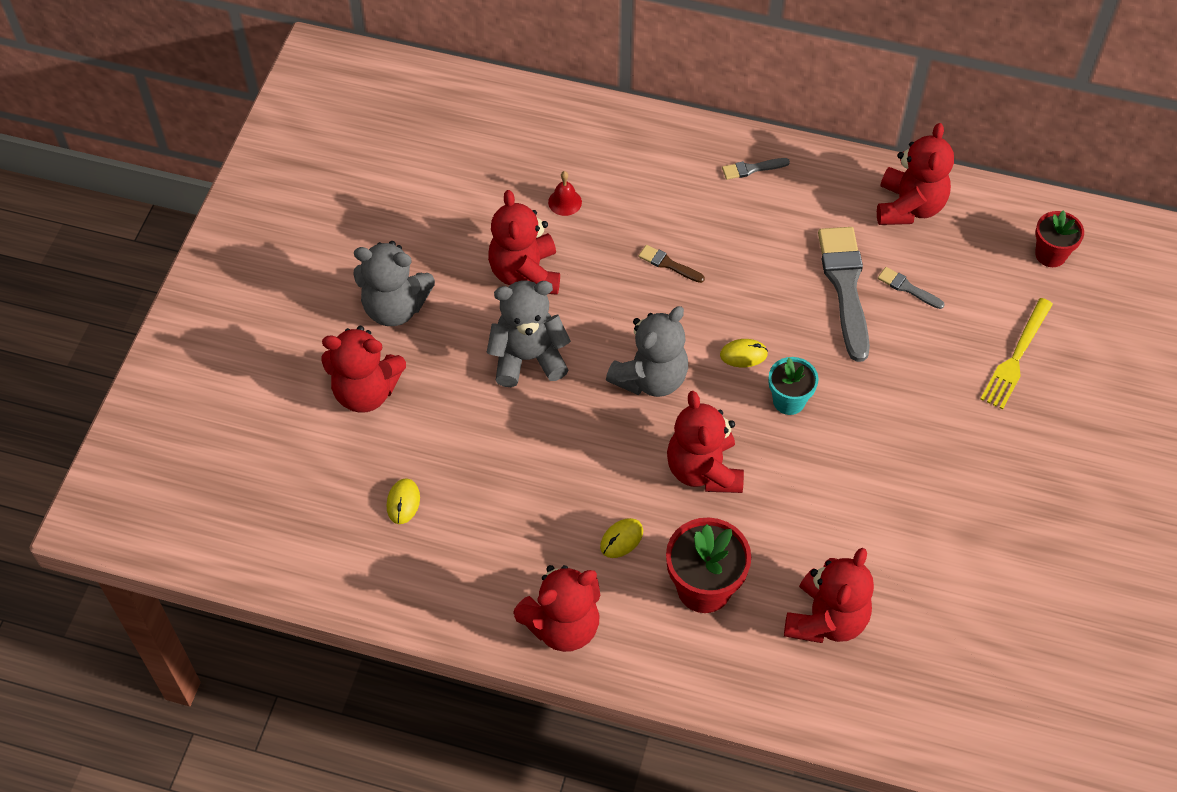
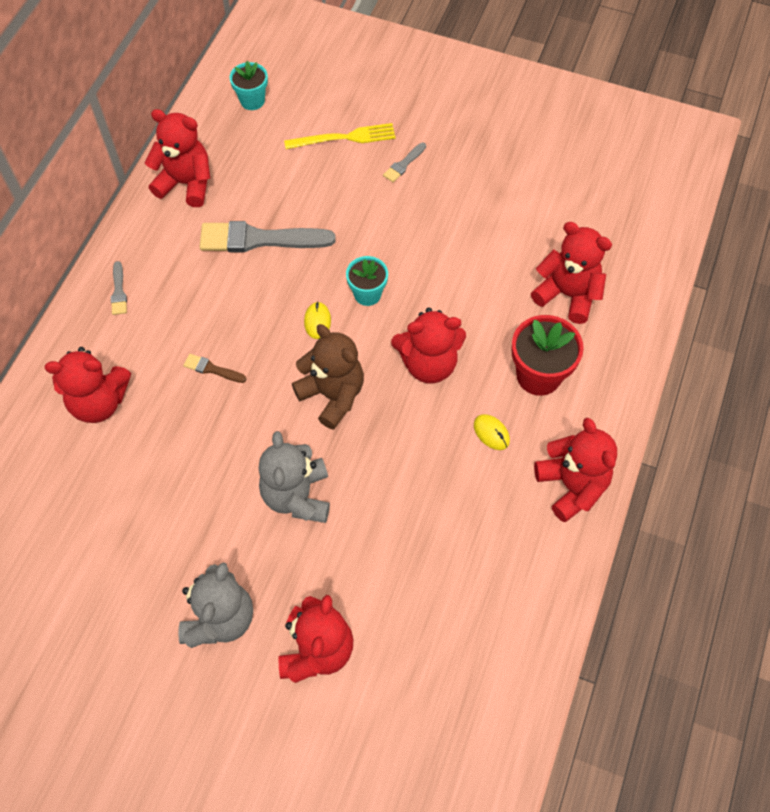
camera: 85 degrees left, 5 degrees up
(403, 502) = (444, 616): yellow mouse -> none
(525, 273) = (200, 492): red teddy bear -> red teddy bear (99, 402)
(565, 202) = (122, 450): red bell -> none
(651, 378) = (332, 395): grey teddy bear -> brown teddy bear
(668, 264) = (212, 369): brown brush -> brown brush turned 75 degrees clockwise
(907, 288) = (268, 197): grey brush -> grey brush (404, 164)
(1016, 356) = (344, 138): yellow fork -> yellow fork turned 45 degrees counterclockwise
(1050, 254) = (252, 100): red flower pot -> turquoise flower pot

